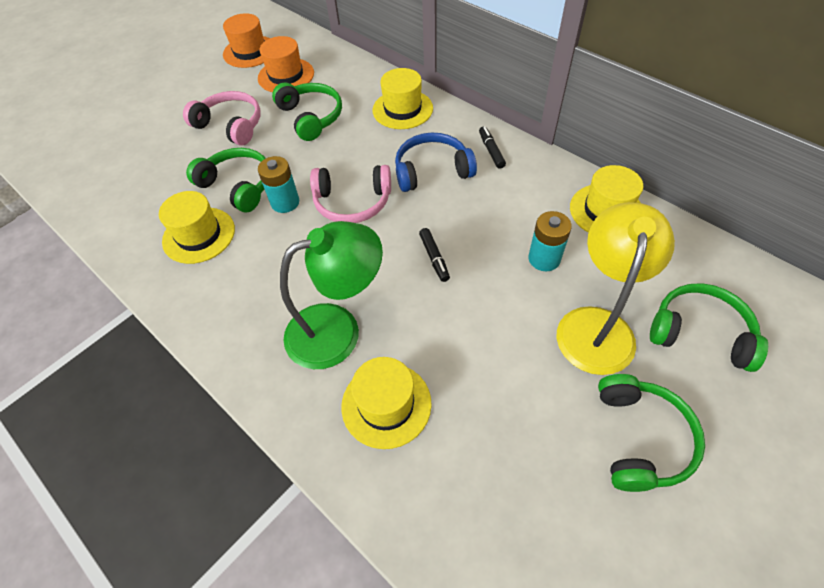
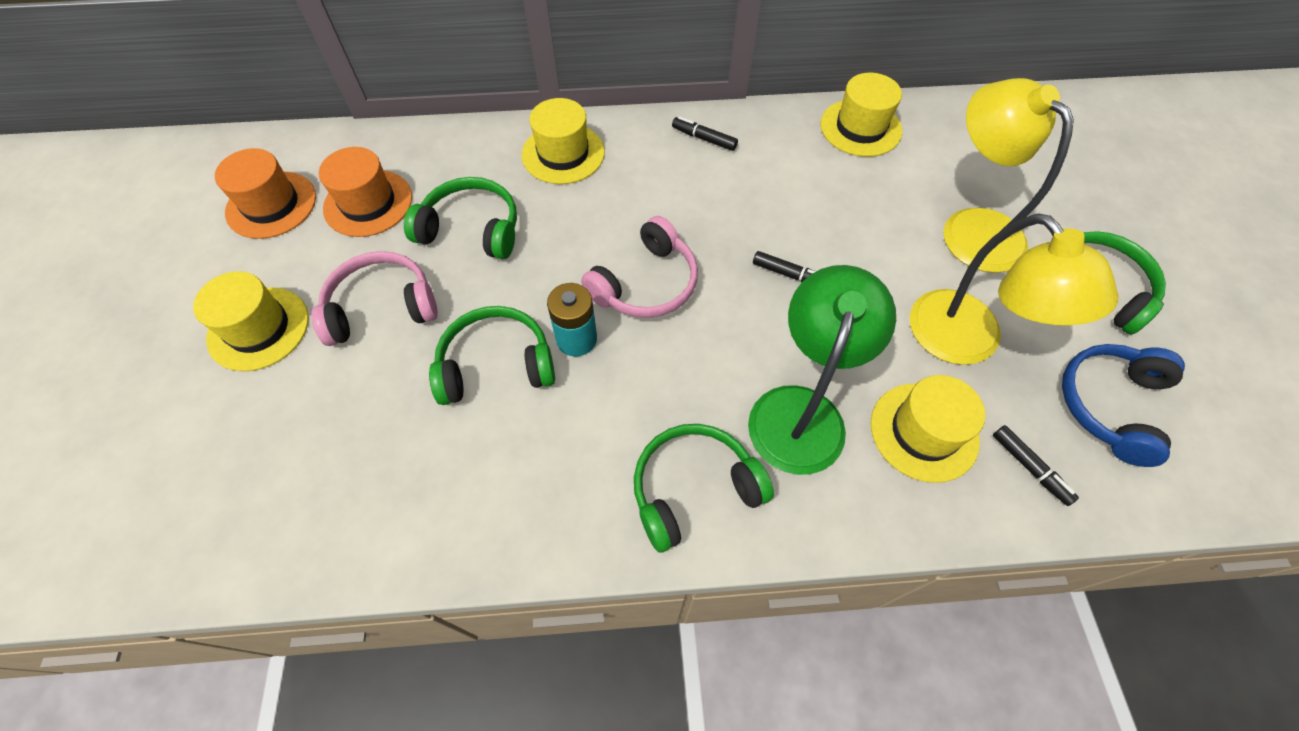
camera: 50 degrees left, 5 degrees up
(199, 235) = (530, 452): yellow hat -> yellow hat (258, 328)
(419, 487) = (1029, 467): none -> black marker
(432, 170) = (677, 195): blue headphones -> blue headphones (1110, 405)
(488, 385) = (967, 342): none -> yellow lamp
(544, 259) = (870, 204): turquoise battery -> none
(700, 333) = (1032, 177): green headphones -> green headphones (693, 489)

